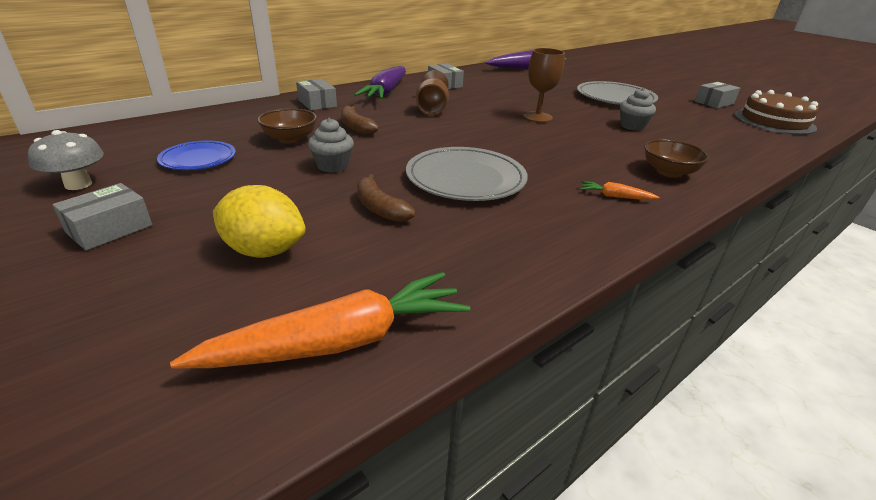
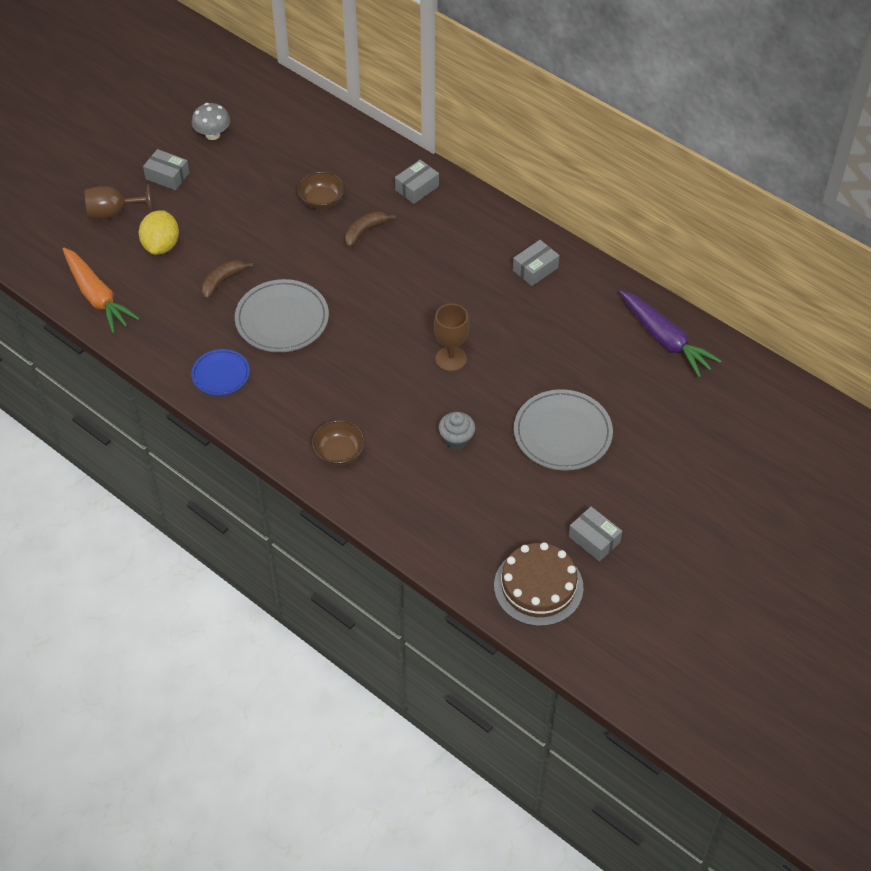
camera: 80 degrees right, 20 degrees up
(198, 159) = (267, 168): blue plate -> blue plate (221, 374)
(333, 166) = (279, 240): grey cupcake -> none
(386, 92) = (479, 227): purple carrot -> none
(432, 109) = (438, 273): brown goblet -> brown goblet (113, 213)
(615, 196) = (278, 410): orange carrot -> none

